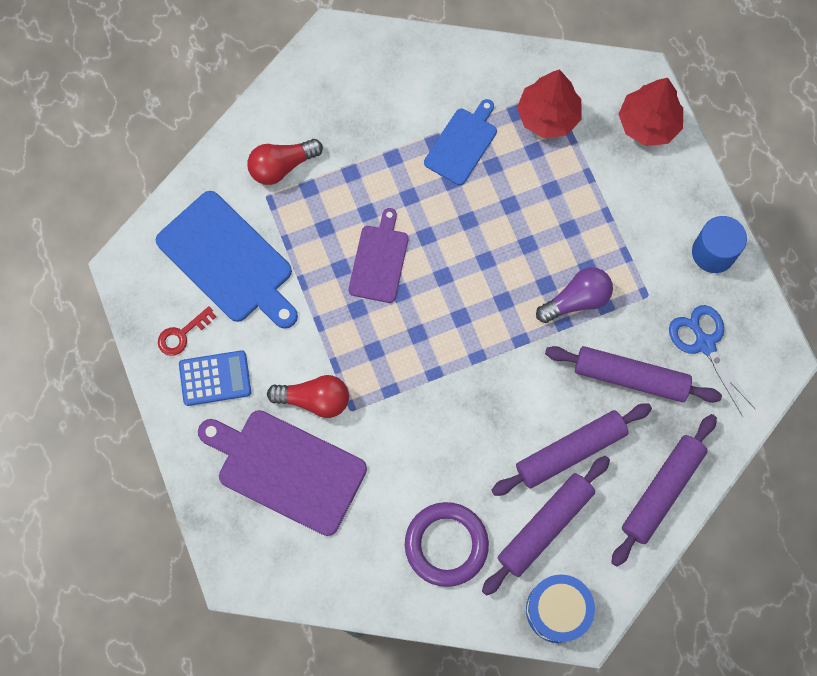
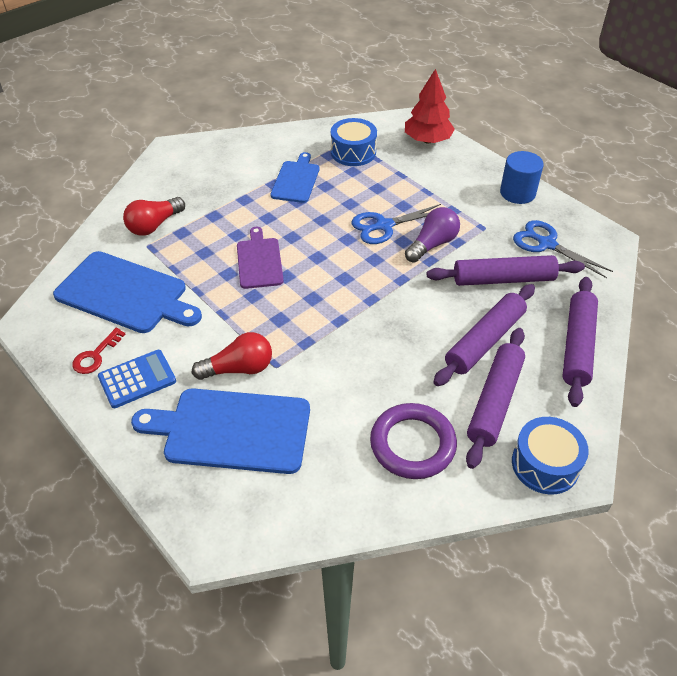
camera: 20 degrees left, 25 degrees down
(286, 470) = (231, 430): purple cutting board -> blue cutting board
(534, 253) = (384, 226): none -> blue scissors
(548, 116) = (353, 152): red tree -> blue drum

